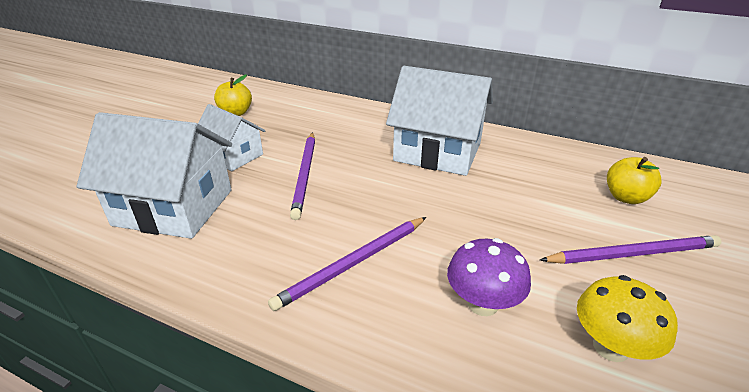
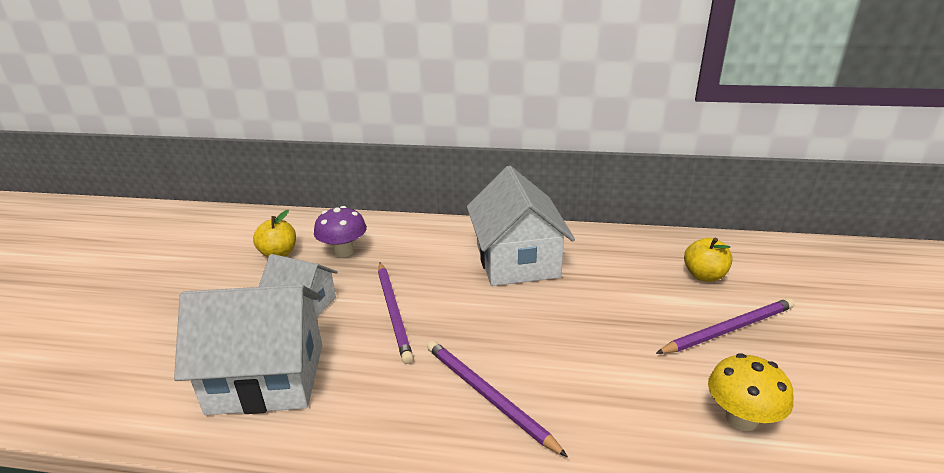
camera: 15 degrees left, 5 degrees down
(353, 263) = (487, 396): purple pencil -> purple pencil turned 105 degrees clockwise
(437, 151) = (517, 260): white house -> white house turned 75 degrees clockwise
(482, 304) = (622, 406): purple mushroom -> purple mushroom (344, 251)

